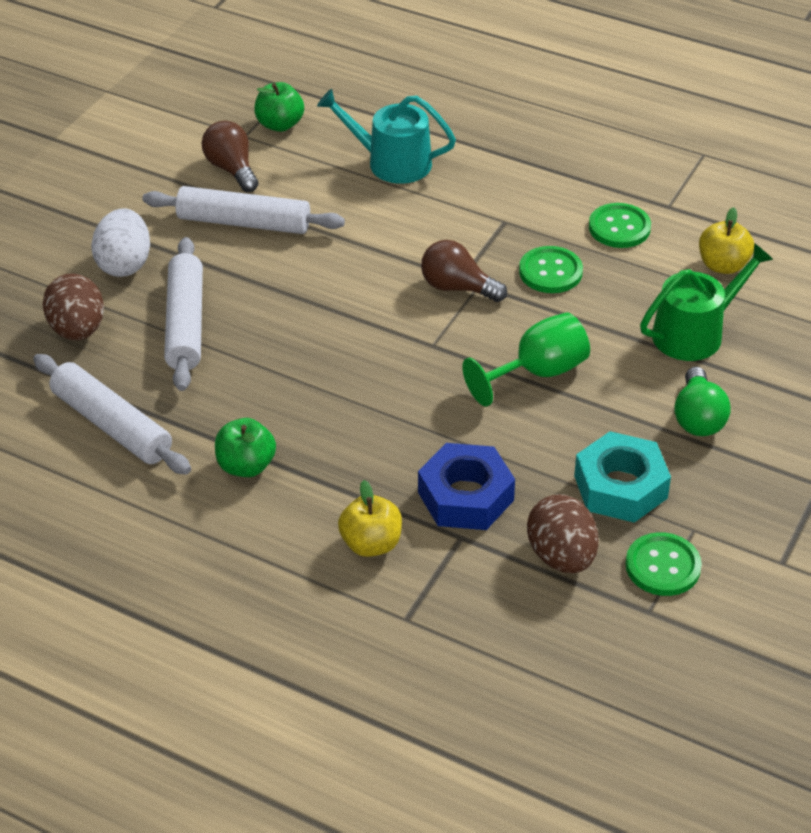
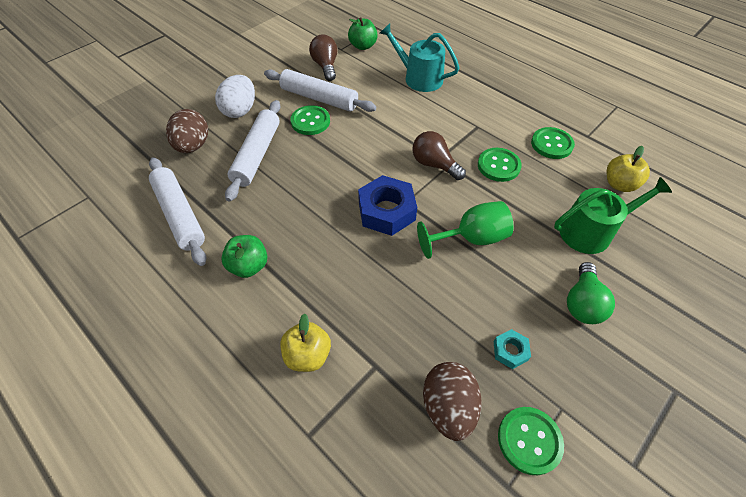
camera: 15 degrees right, 10 degrees up
(246, 260) = (310, 121): none -> green button
(465, 496) = (390, 329): blue nut -> blue nut (386, 211)
(620, 486) = (510, 351): turquoise nut -> turquoise nut, size x0.49

